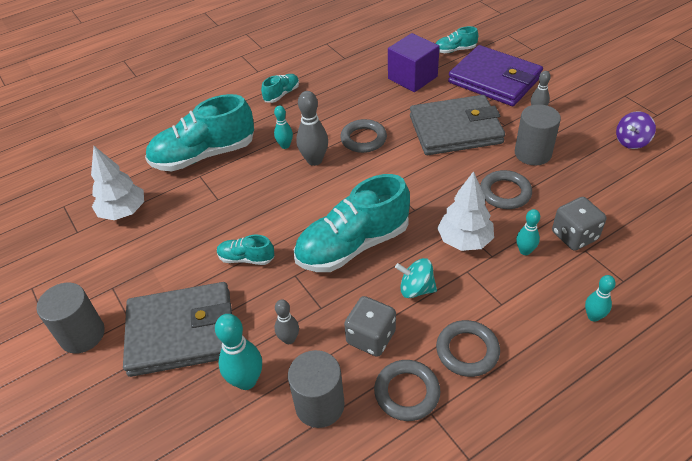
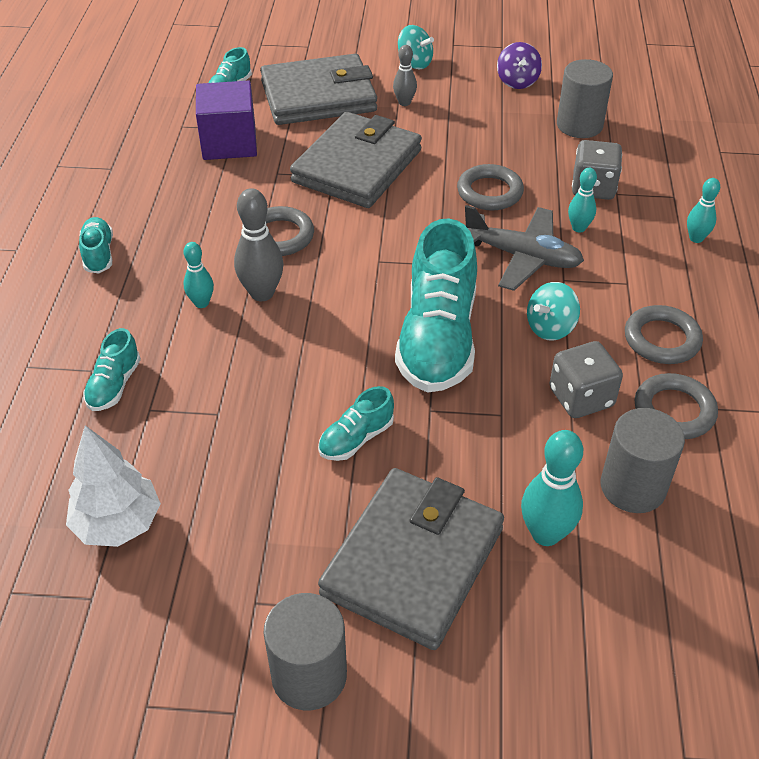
camera: 55 degrees left, 0 degrees up
(204, 155) = (114, 385): turquoise shoe -> turquoise shoe, size x0.46
(289, 339) = (520, 465): grey bowling pin -> none
(464, 241) = (522, 257): white tree -> grey plane
(494, 80) = (318, 96): purple wallet -> grey wallet
(533, 153) = (458, 142): grey cylinder -> grey cylinder (579, 125)
(580, 93) = (414, 63): none -> turquoise spinning top

